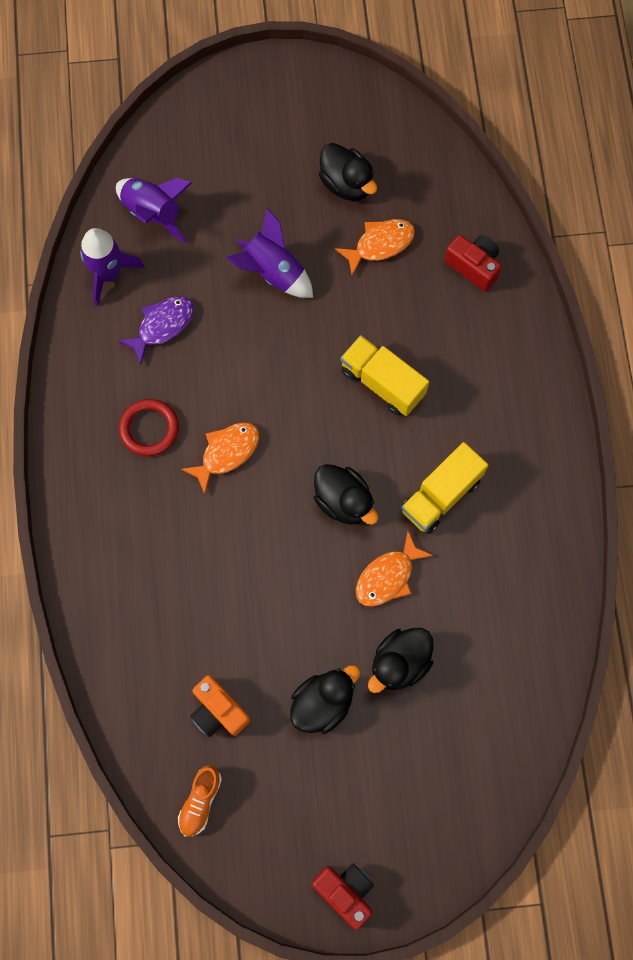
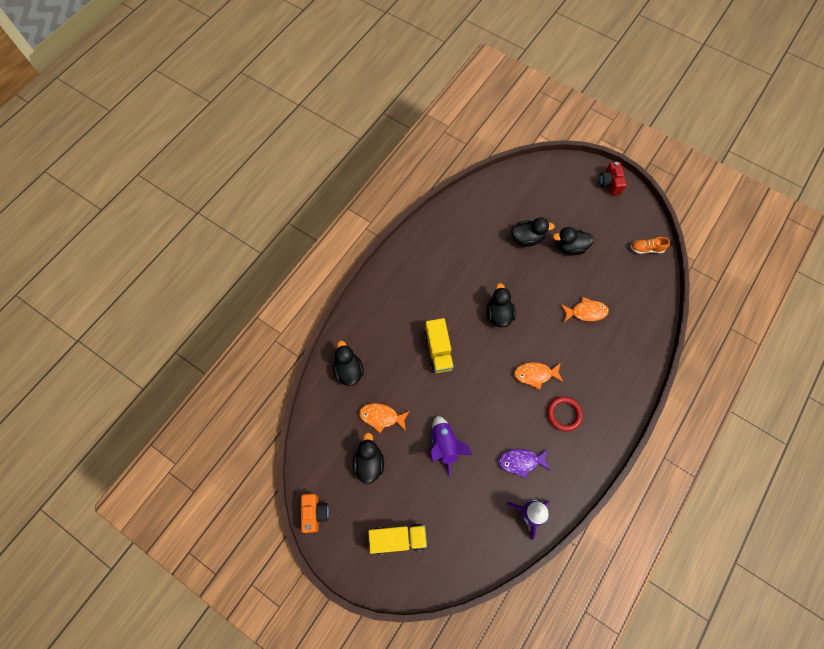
camera: 140 degrees left, 5 degrees down
(153, 213) = (480, 530): purple rocket -> none
(200, 801) = (646, 249): orange shoe -> orange shoe turned 150 degrees counterclockwise
(218, 711) = (616, 274): orange camera -> orange camera (315, 513)
(388, 576) = (505, 272): orange fish -> orange fish (586, 312)
(441, 495) = (455, 285): yellow truck -> yellow truck (398, 538)
(473, 266) = (349, 370): red camera -> black duck

